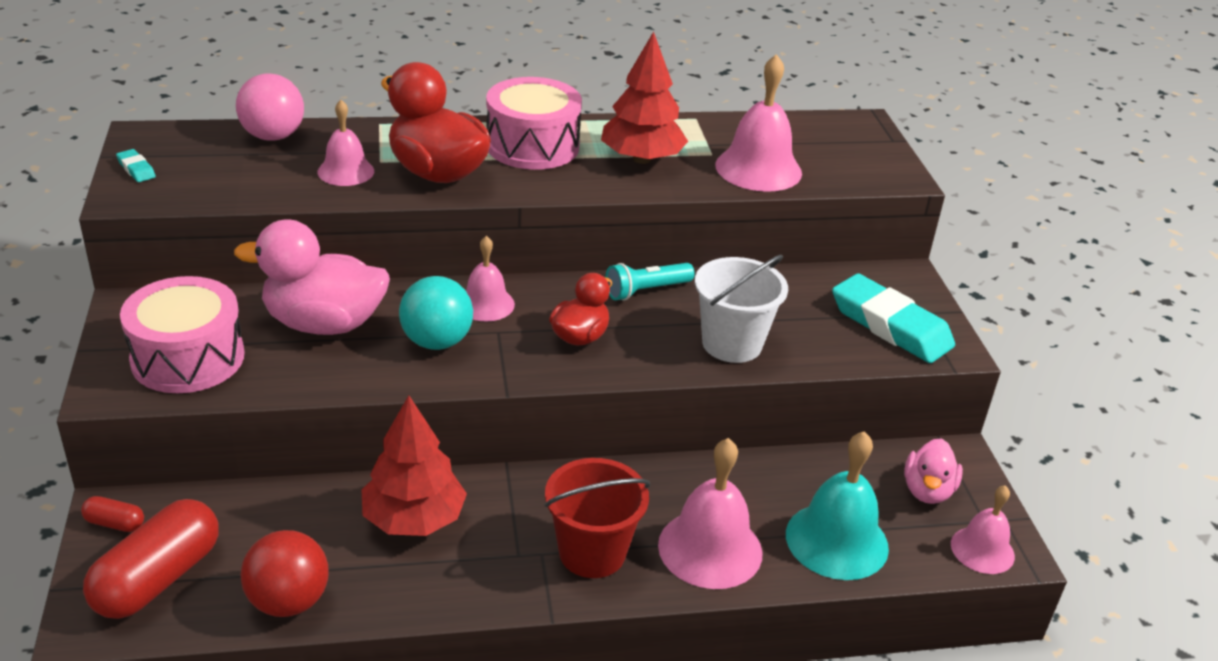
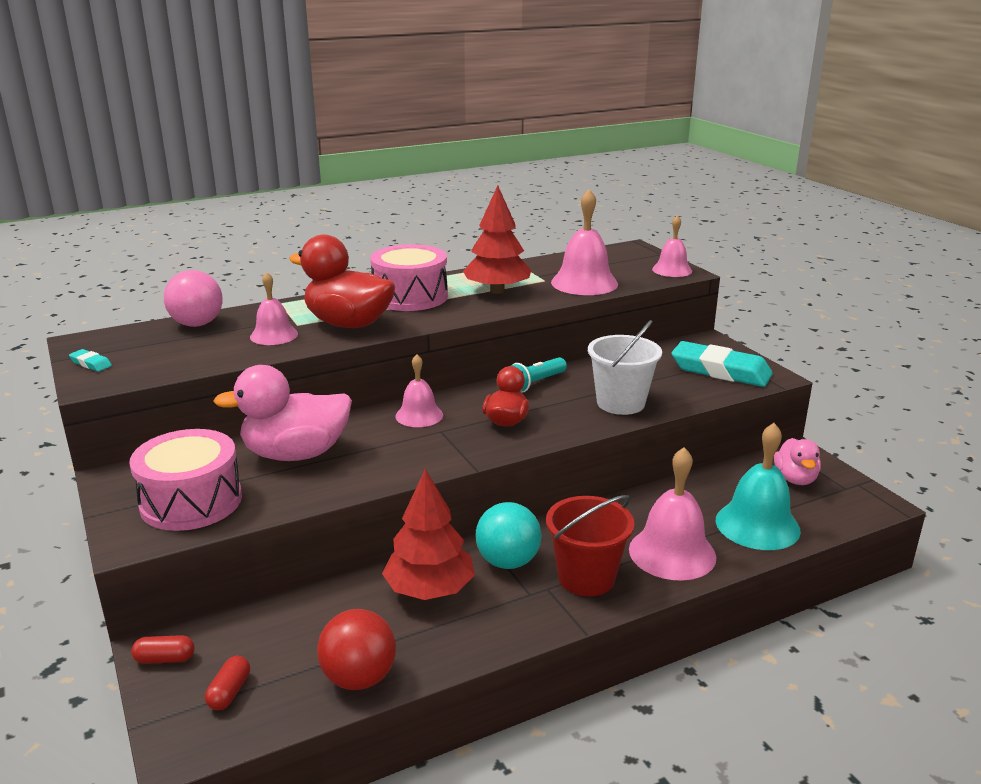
camera: 15 degrees left, 10 degrees down
(157, 578) = (229, 692): red capsule -> red capsule, size x0.45
(436, 342) = (397, 447): turquoise ball -> turquoise ball (508, 562)
(982, 550) = (858, 506): pink bell -> pink bell (672, 270)

